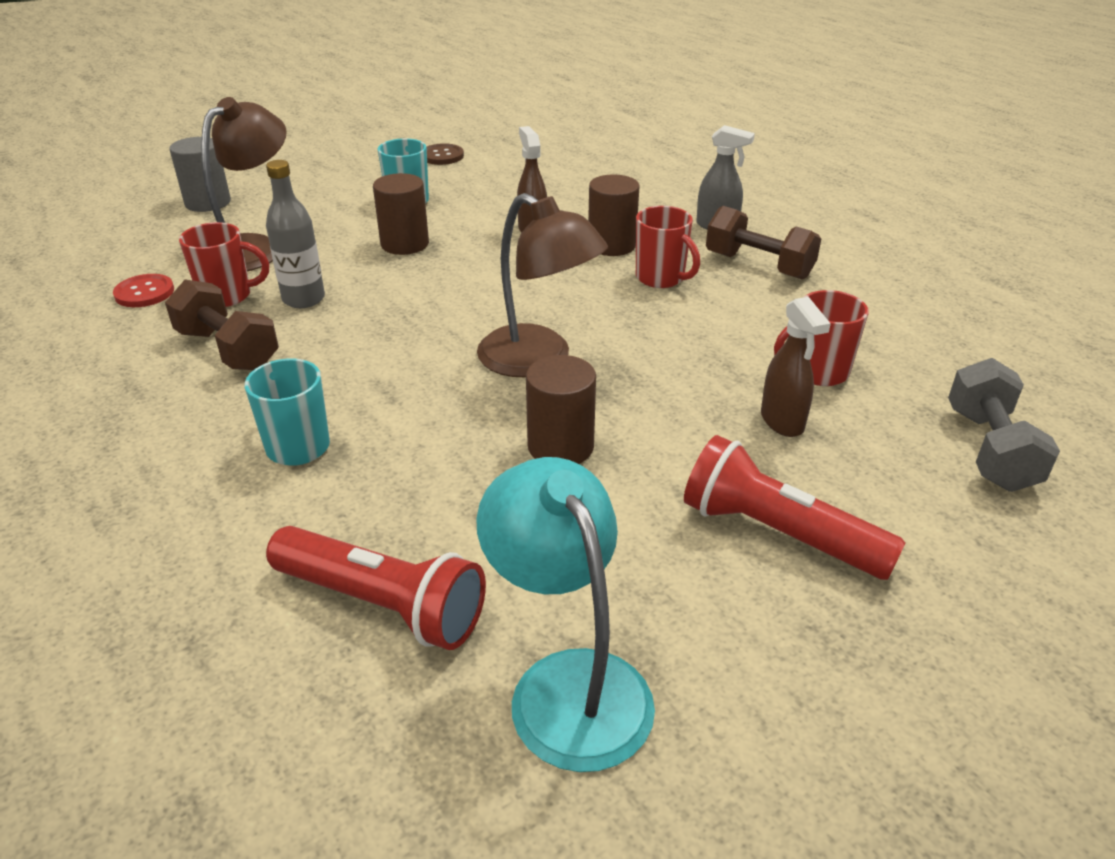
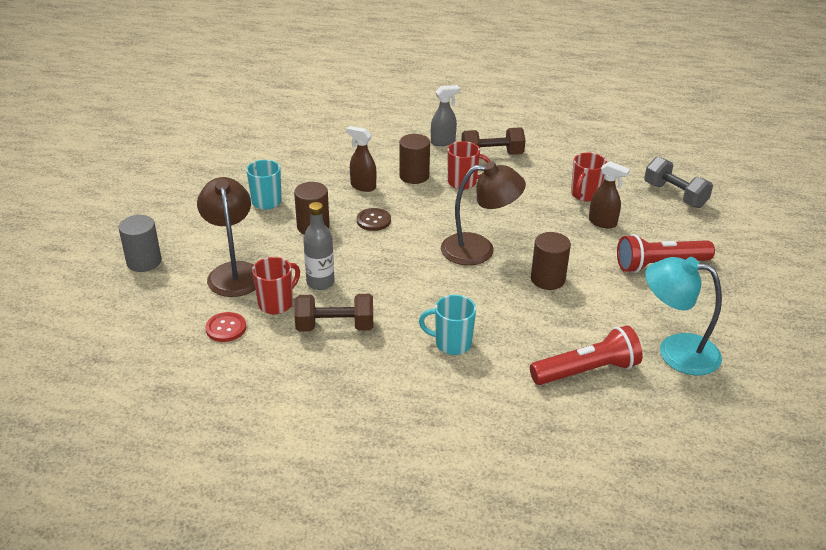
camera: 45 degrees left, 0 degrees up
(442, 156) = (229, 164): brown button -> brown button (373, 220)

